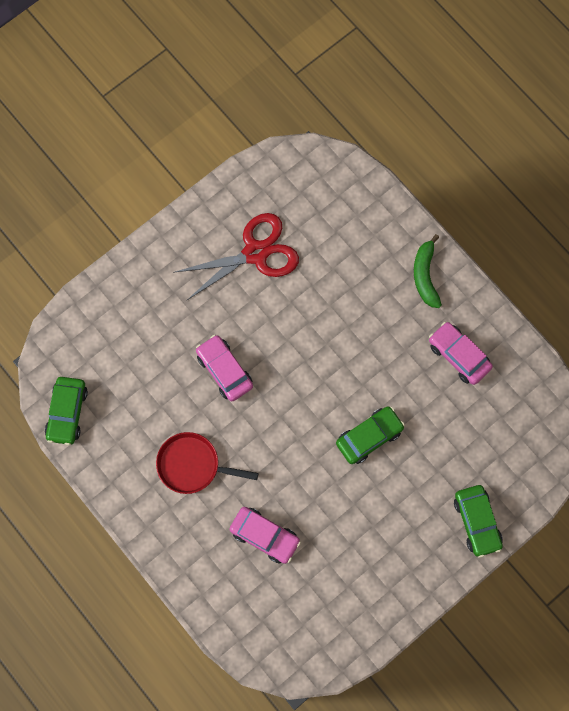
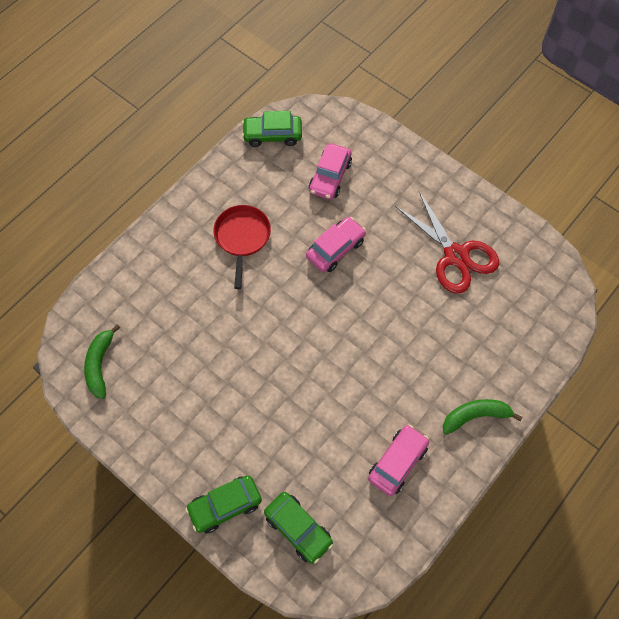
camera: 80 degrees right, 10 degrees down
(265, 536) = (185, 308): pink car -> pink car (330, 177)
(313, 631) = (100, 365): none -> green banana
(369, 437) = (295, 386): green car -> green car (298, 529)

